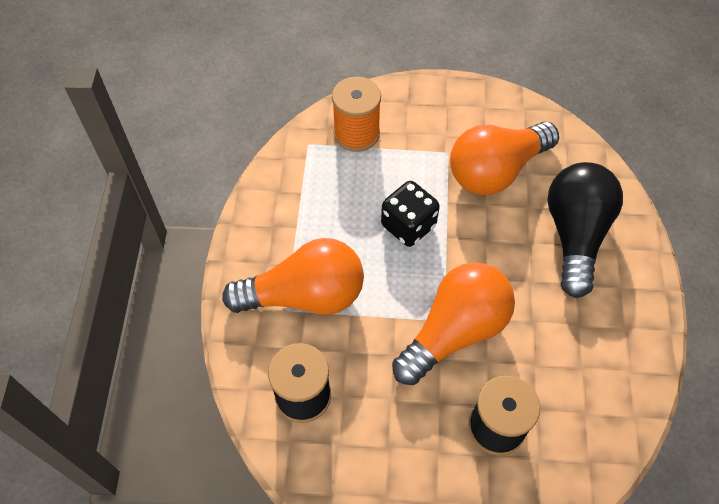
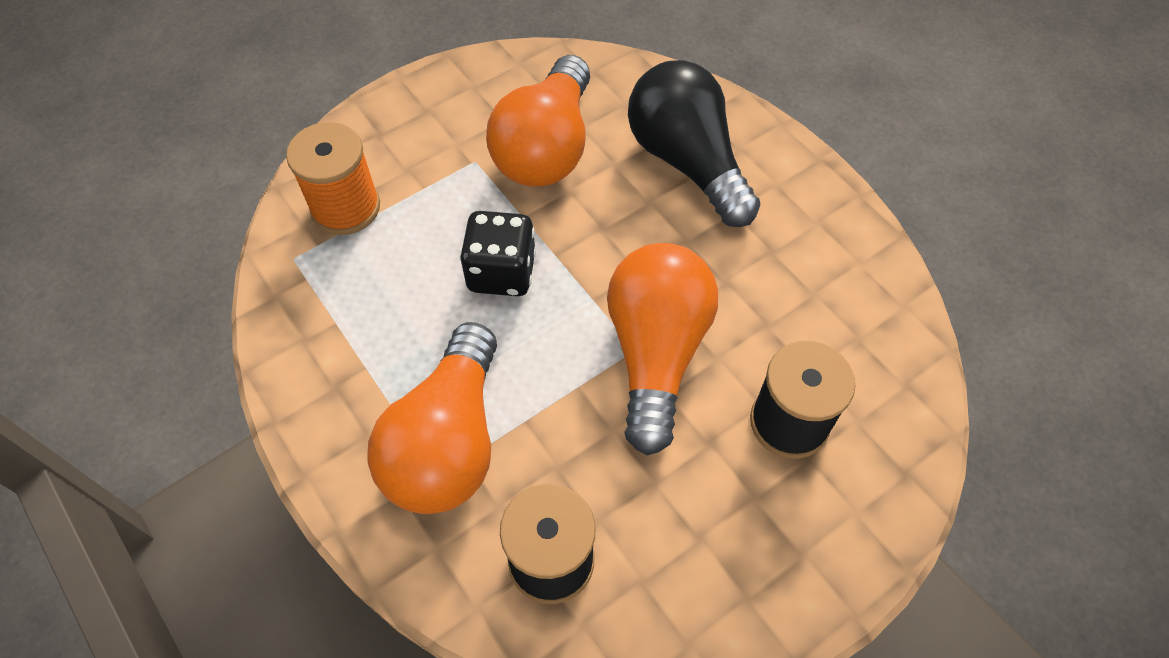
camera: 40 degrees left, 0 degrees up
(304, 296) = (448, 441): orange light bulb -> orange light bulb turned 150 degrees clockwise

